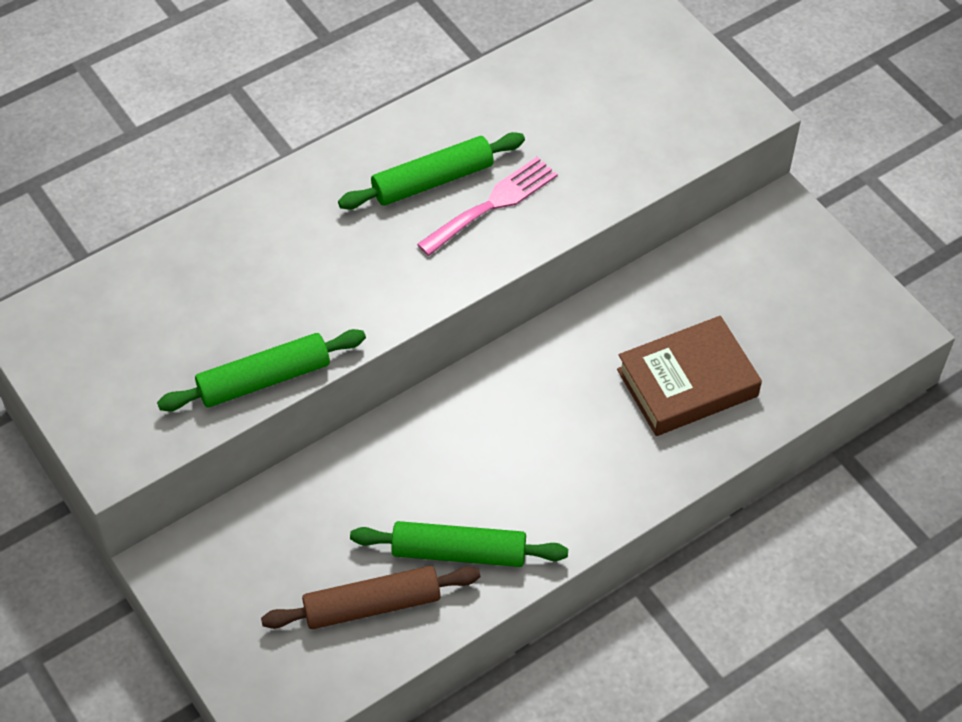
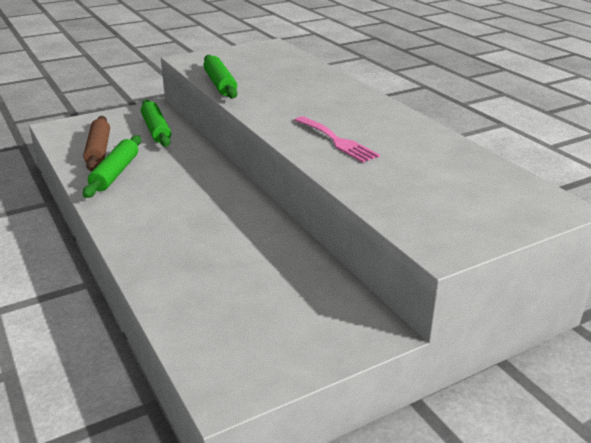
camera: 95 degrees right, 25 degrees down
(432, 180) = (358, 125): green rolling pin -> green rolling pin (156, 130)
(687, 383) = (204, 261): brown book -> none

